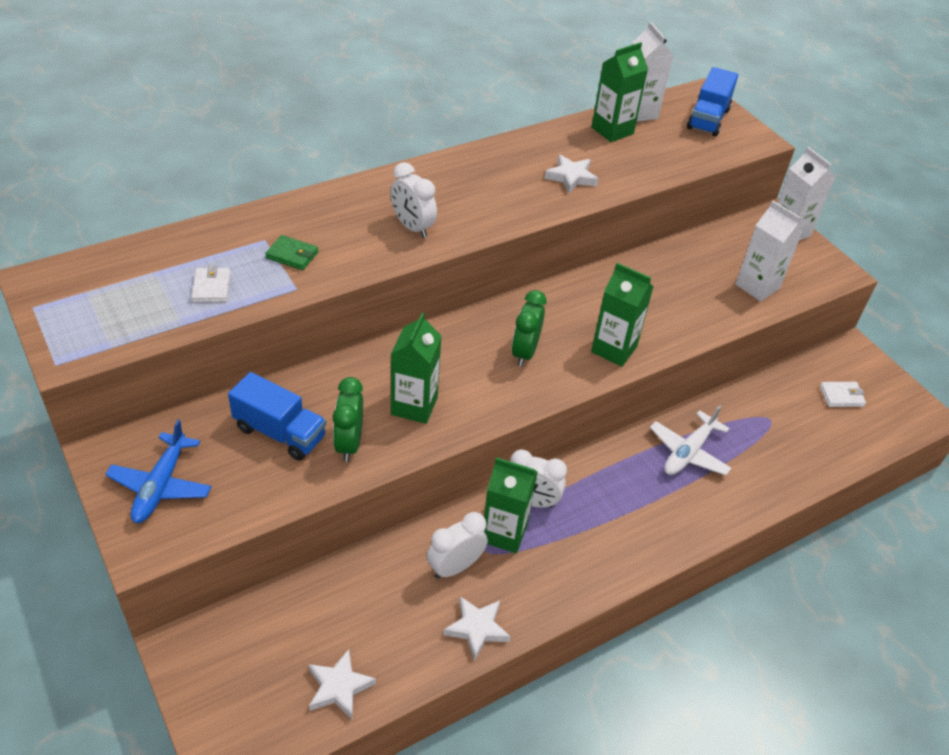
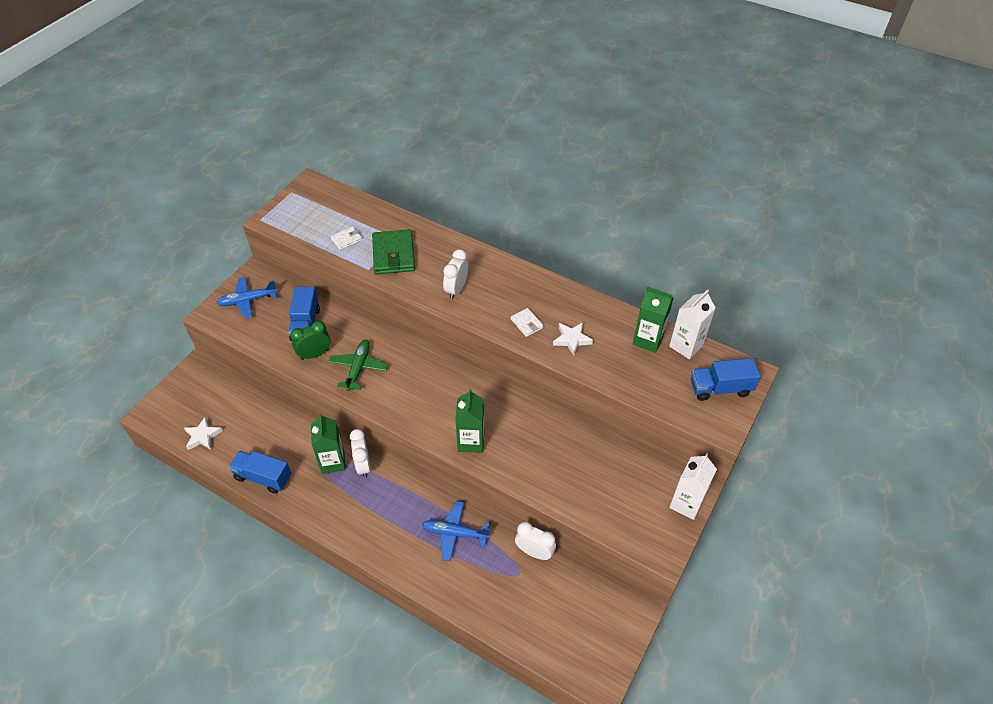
camera: 65 degrees right, 5 degrees up
(292, 255) = (393, 255): green wallet -> green wallet, size x1.99
(414, 406) = (358, 368): green carton -> green plane
(455, 567) = (297, 450): white clock -> white clock (534, 552)
(477, 628) = (263, 477): white star -> blue truck
(525, 352) = (435, 398): green clock -> none
(688, 452) = (454, 533): white plane -> blue plane
(757, 286) = (600, 502): white carton -> none
(841, 396) = (577, 615): white wallet -> white wallet (527, 323)

